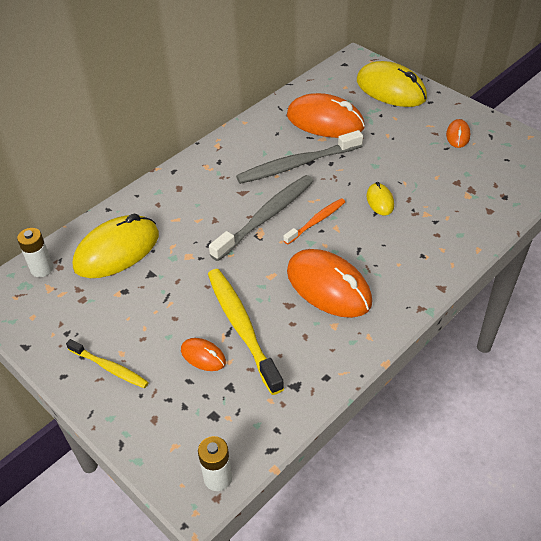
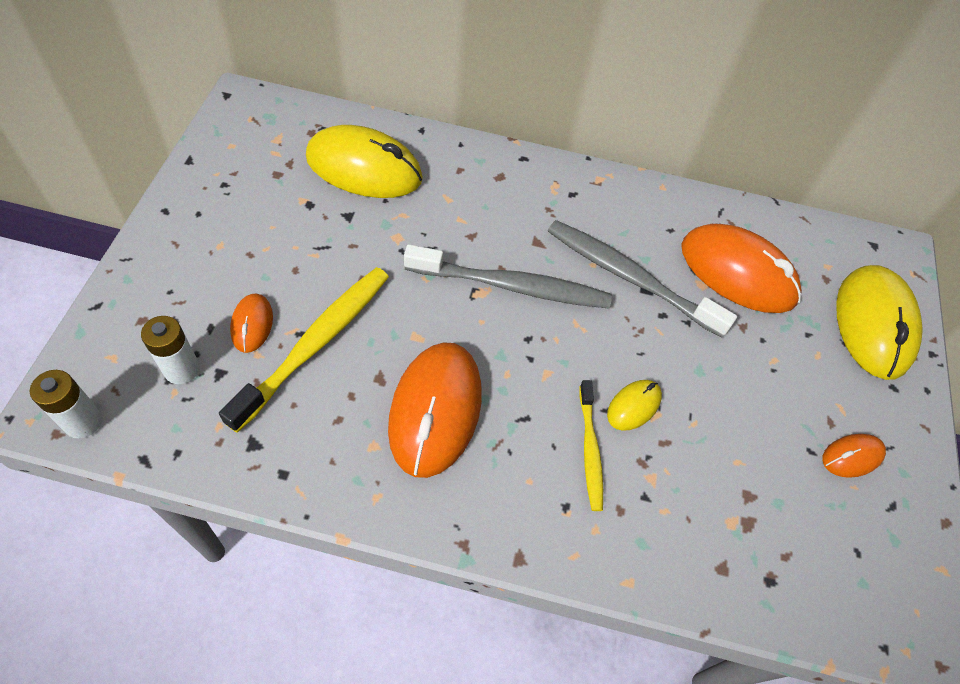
camera: 50 degrees right, 10 degrees up
(42, 269) = (300, 119): white battery -> white battery (182, 369)
(109, 368) = (194, 245): yellow toothbrush -> yellow toothbrush (590, 450)
(316, 221) = (542, 345): orange toothbrush -> none
(325, 121) = (737, 273): orange mouse -> orange mouse turned 45 degrees counterclockwise

